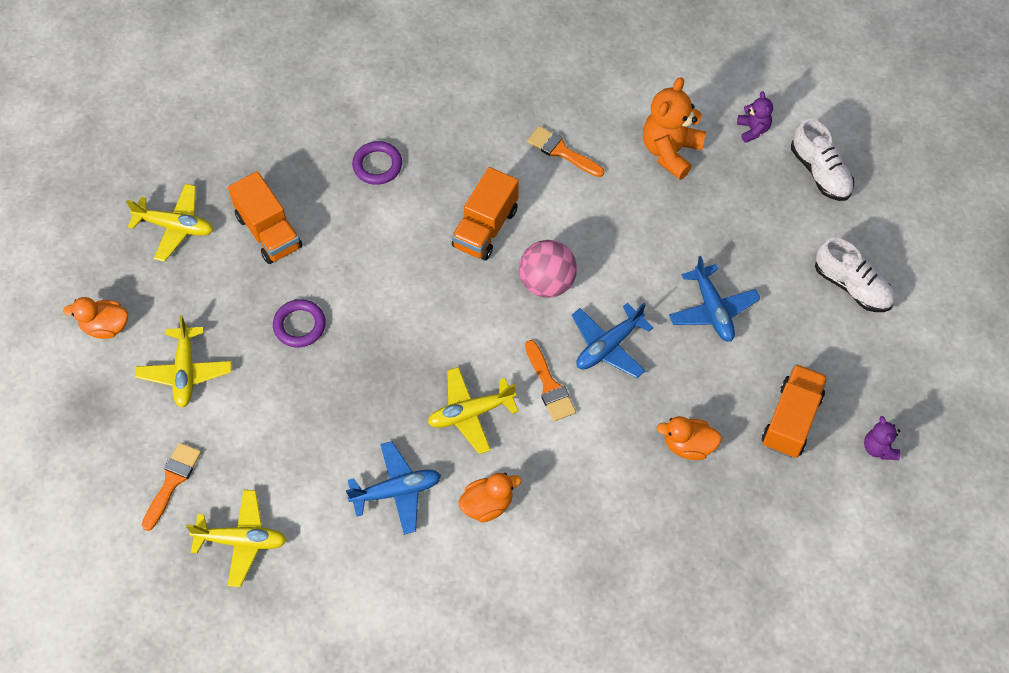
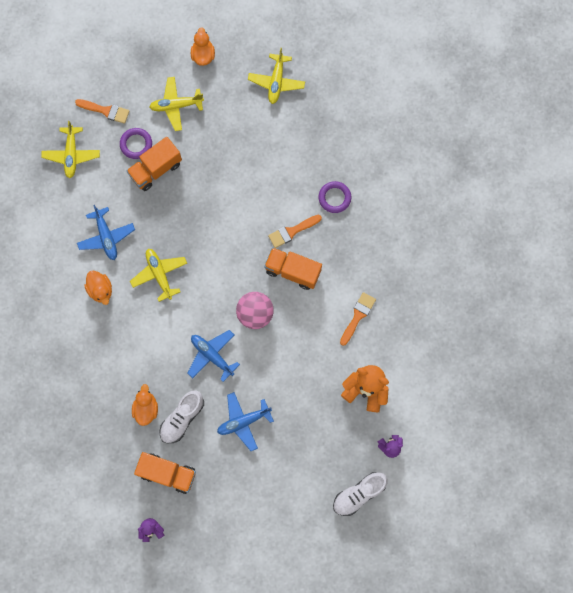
camera: 85 degrees right, 15 degrees up
(269, 232) = (278, 138): orange truck -> orange truck (156, 169)
(299, 325) = (212, 166): purple ring -> purple ring (136, 144)
(549, 386) = (181, 321): orange brush -> orange brush (292, 231)
(852, 286) = (269, 515): white shoe -> white shoe (182, 418)

